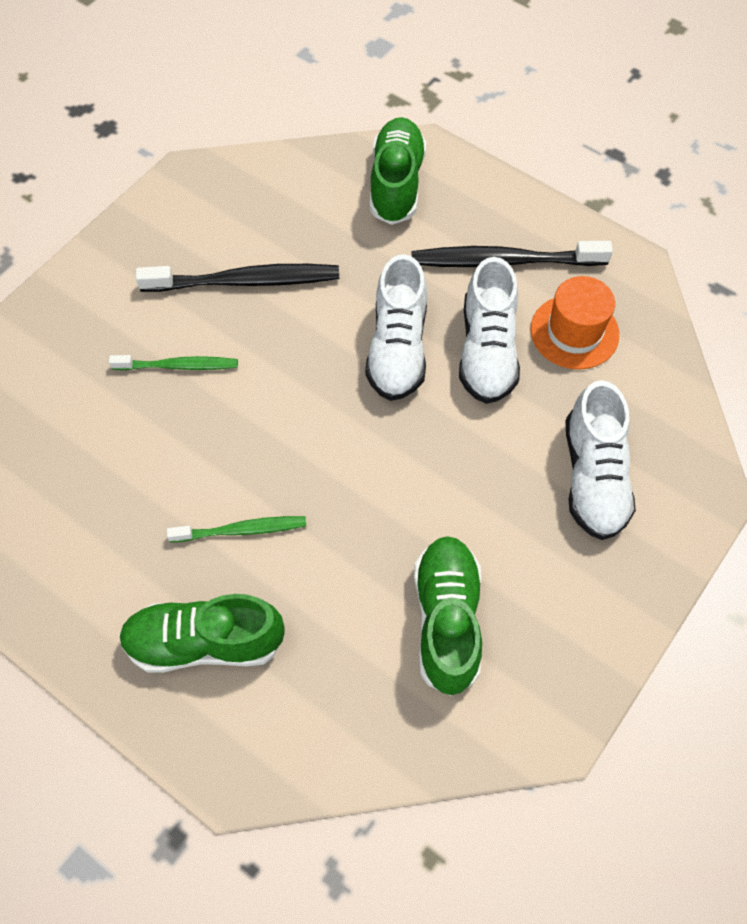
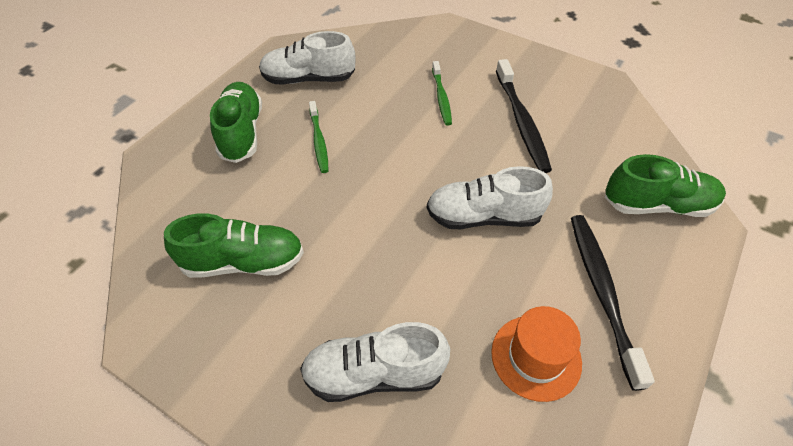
camera: 85 degrees right, 10 degrees down
(487, 351) = (496, 281): white shoe -> white shoe (308, 79)

